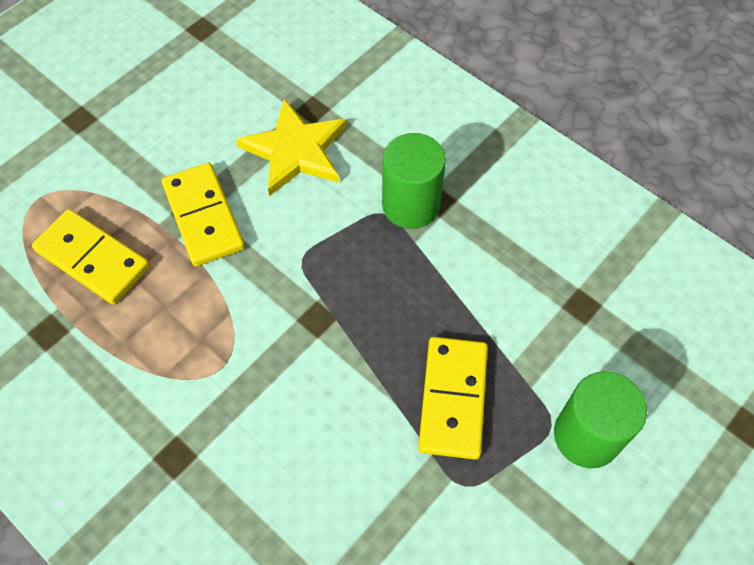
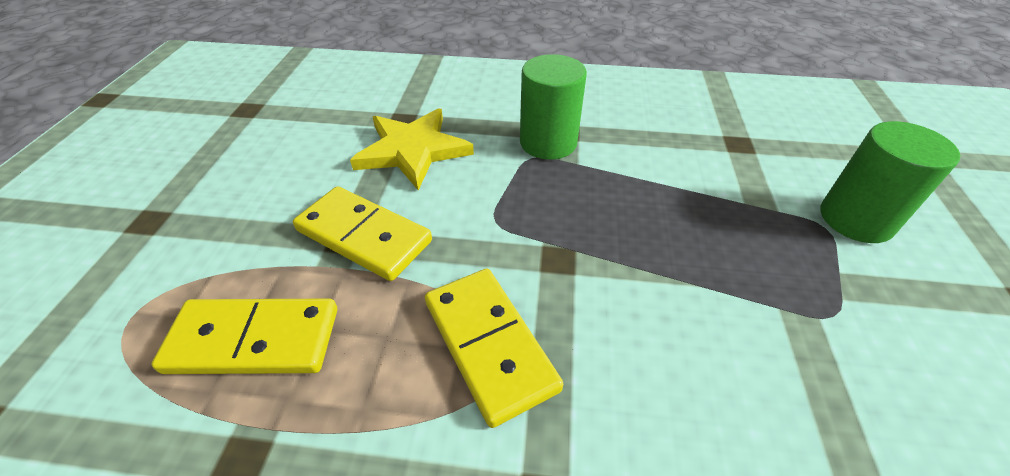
camera: 35 degrees left, 15 degrees down
(453, 399) = (739, 252): yellow domino -> yellow domino (489, 344)

